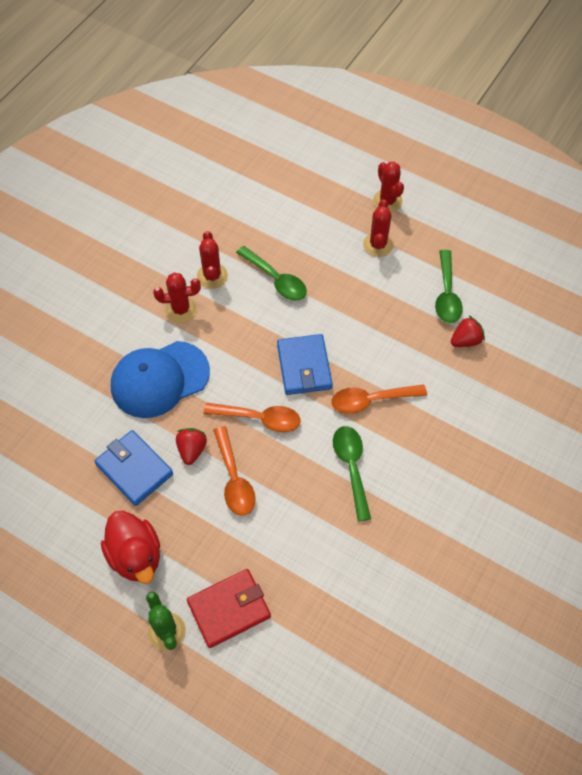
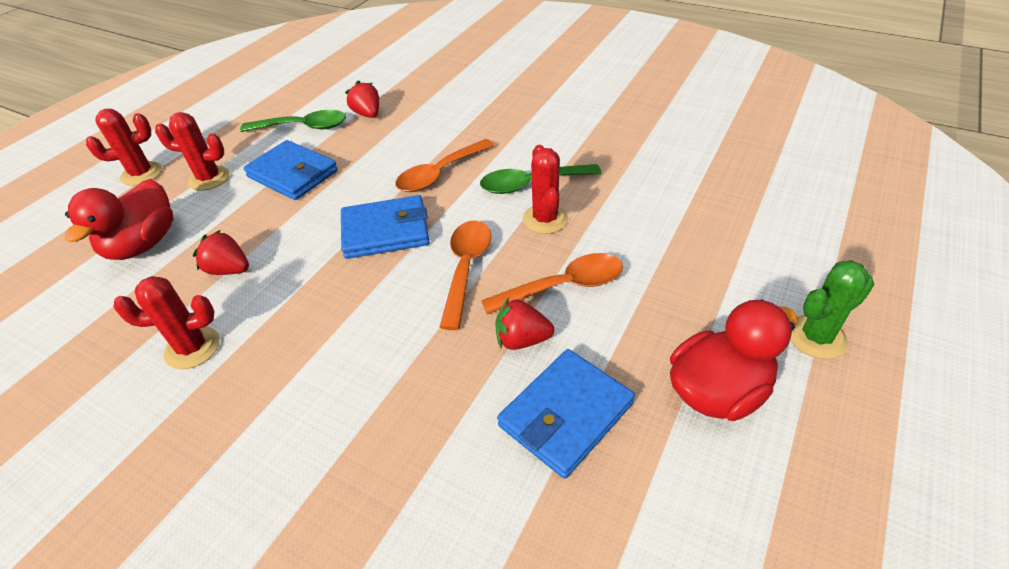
camera: 90 degrees left, 15 degrees down
(159, 379) = (389, 399): blue cap -> none
(181, 309) = (249, 385): red cactus -> red cactus (545, 219)
(229, 609) = (753, 274): red wallet -> none
(276, 279) = (229, 270): green spoon -> red strawberry
(306, 226) = (143, 244): none -> red duck
(371, 400) = (440, 173): orange spoon -> orange spoon turned 60 degrees clockwise
(379, 298) = (293, 174): none -> blue wallet

